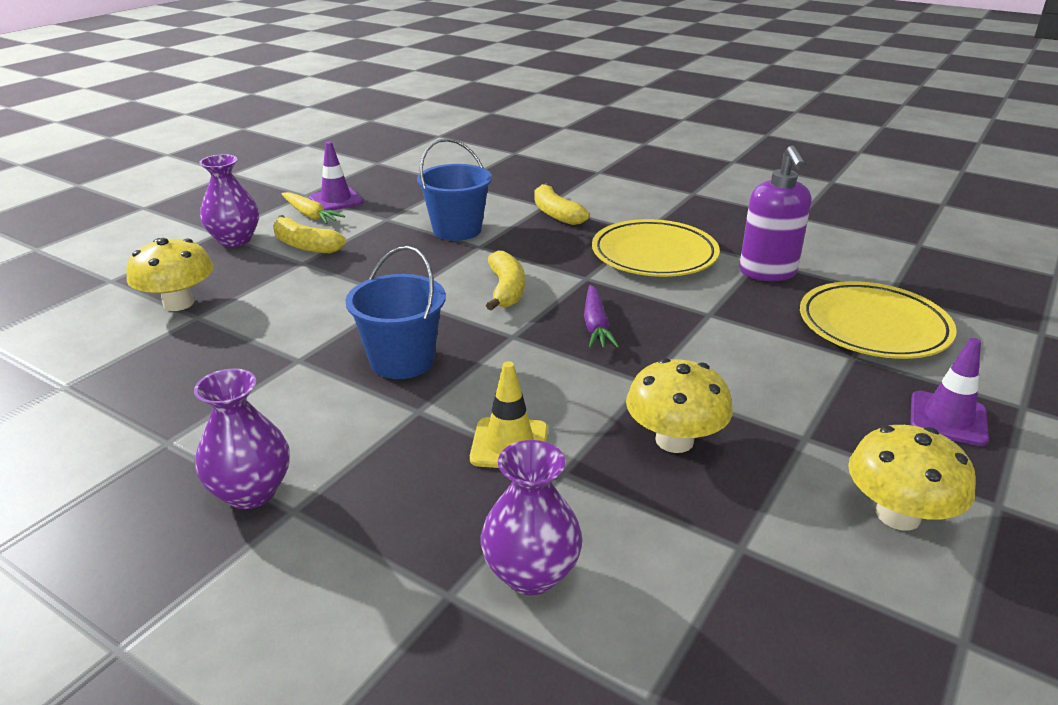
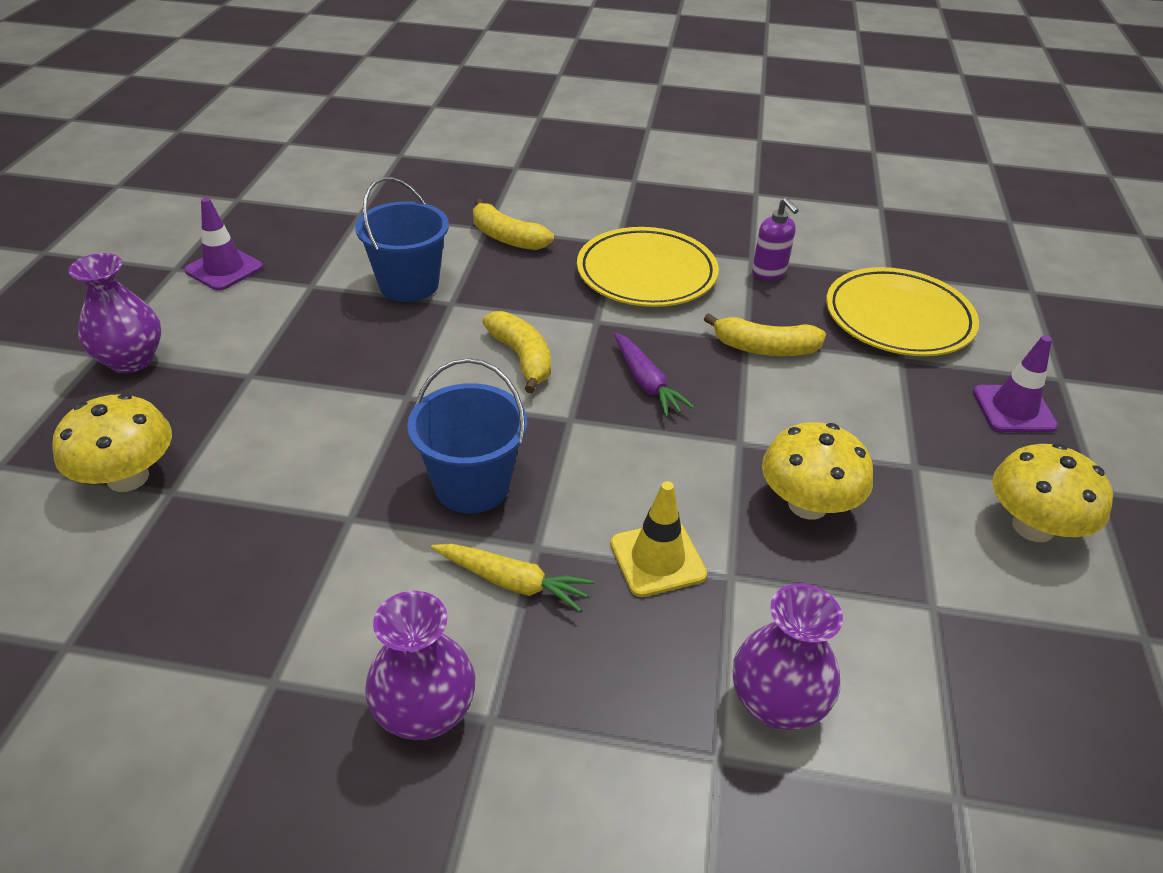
camera: 25 degrees left, 10 degrees up
(305, 245) = (234, 348): yellow banana -> yellow banana (764, 348)
(310, 215) = (206, 299): yellow carrot -> yellow carrot (512, 582)
(768, 273) = (769, 273): purple soap dispenser -> purple soap dispenser, size x0.60

